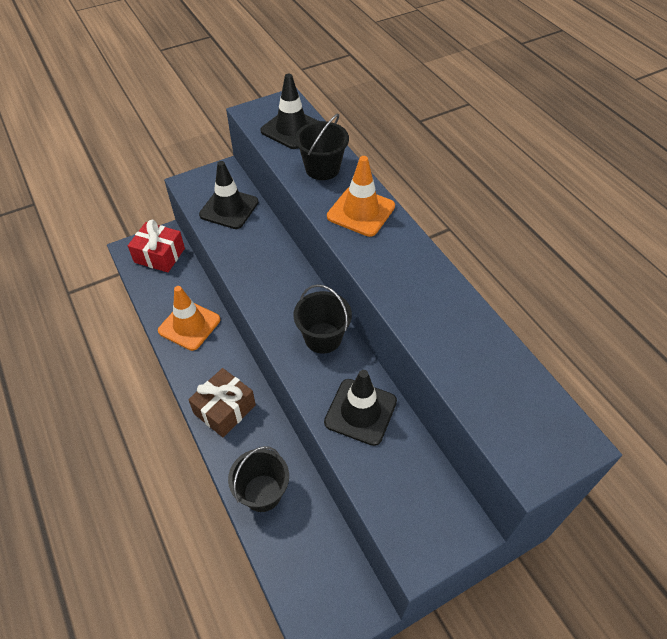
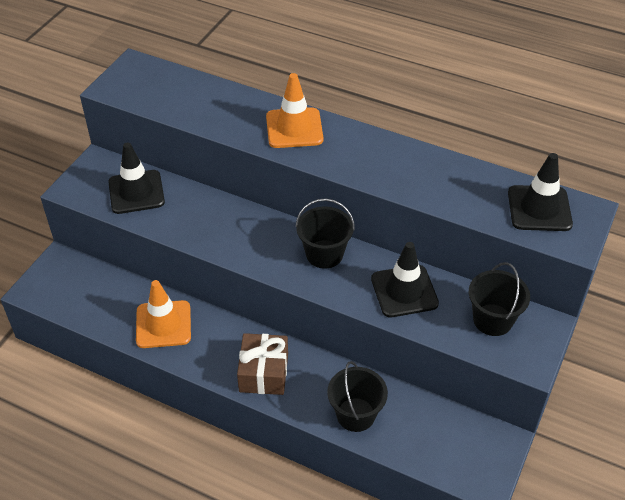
camera: 35 degrees left, 5 degrees down
(159, 255) = (71, 280): red gift -> none
(291, 129) = (165, 87): black traffic cone -> black traffic cone (539, 208)
(322, 168) = (227, 108): black bucket -> black bucket (492, 320)

